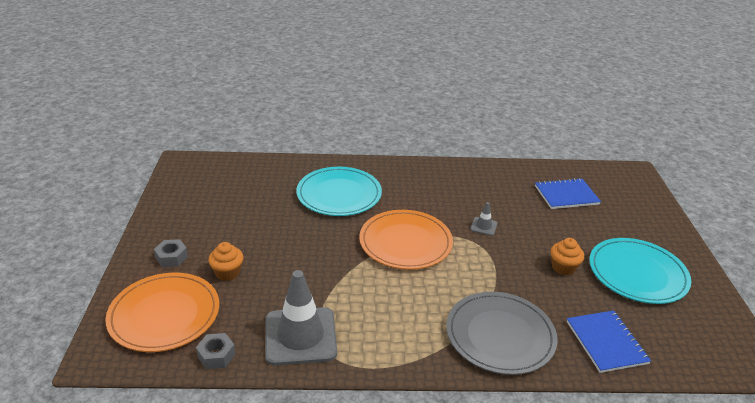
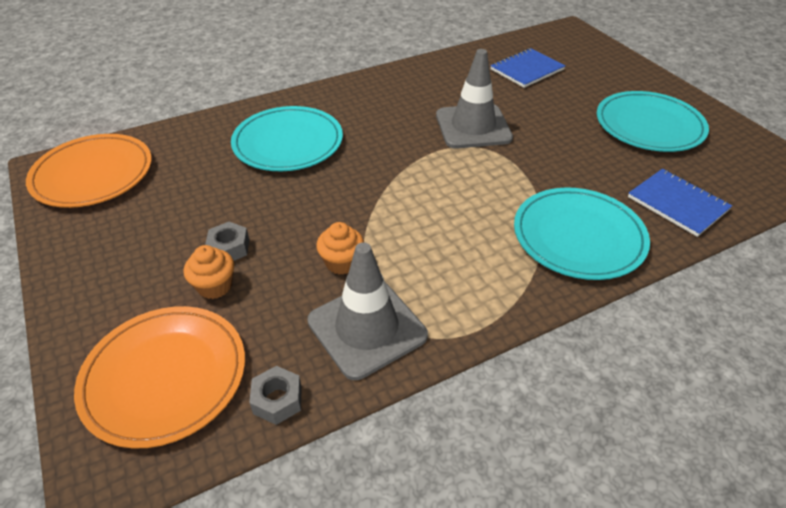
camera: 25 degrees left, 10 degrees up
(172, 258) = (121, 295): grey nut -> grey nut (229, 248)
(405, 242) = (405, 172): orange plate -> orange plate (93, 174)
(483, 226) = (473, 127): grey traffic cone -> grey traffic cone, size x2.33
(500, 335) = (578, 236): grey plate -> turquoise plate
(563, 267) = (581, 143): orange cupcake -> orange cupcake (341, 262)

